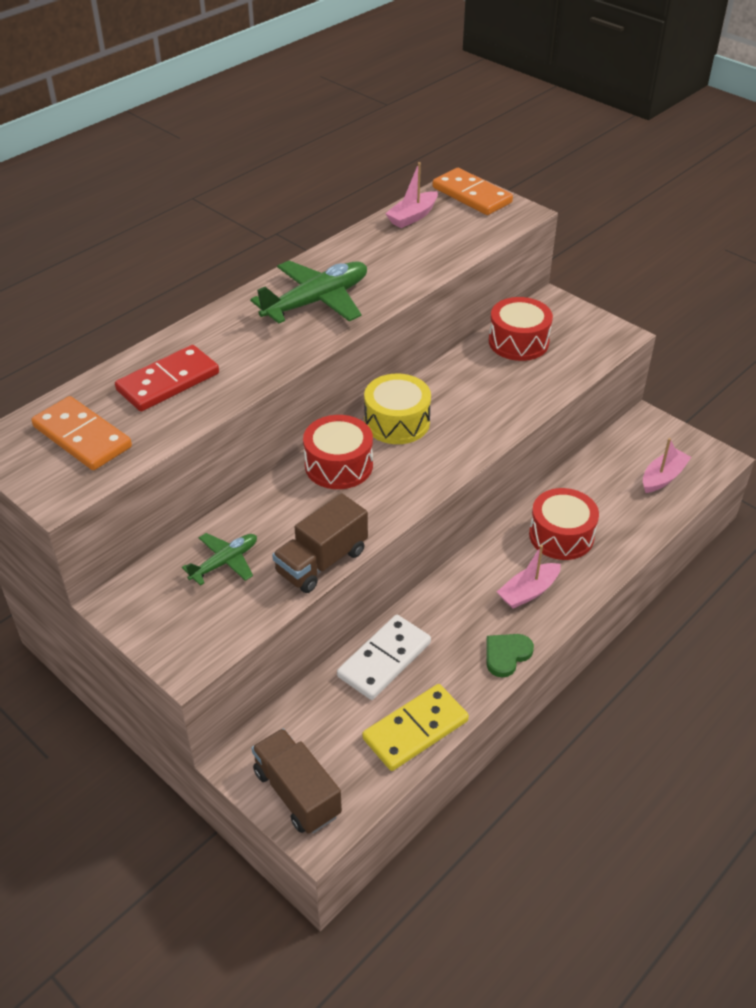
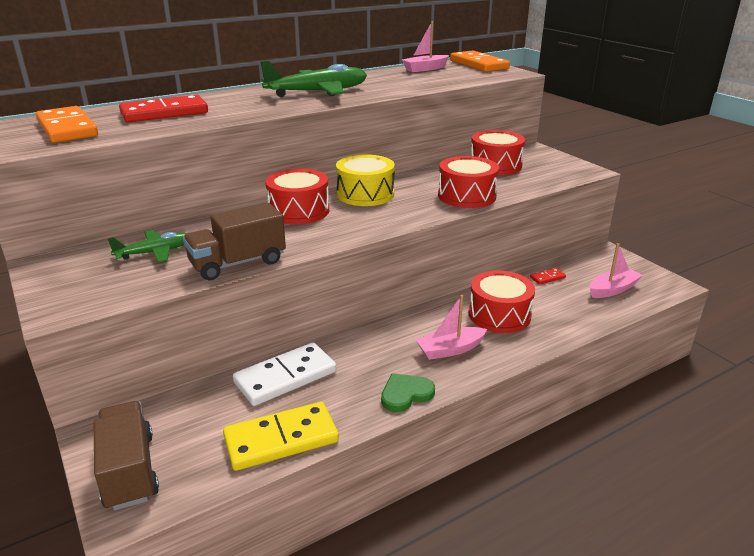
camera: 15 degrees right, 15 degrees down
(507, 406) = (466, 196): none -> red drum
(594, 472) = (547, 278): none -> red domino

